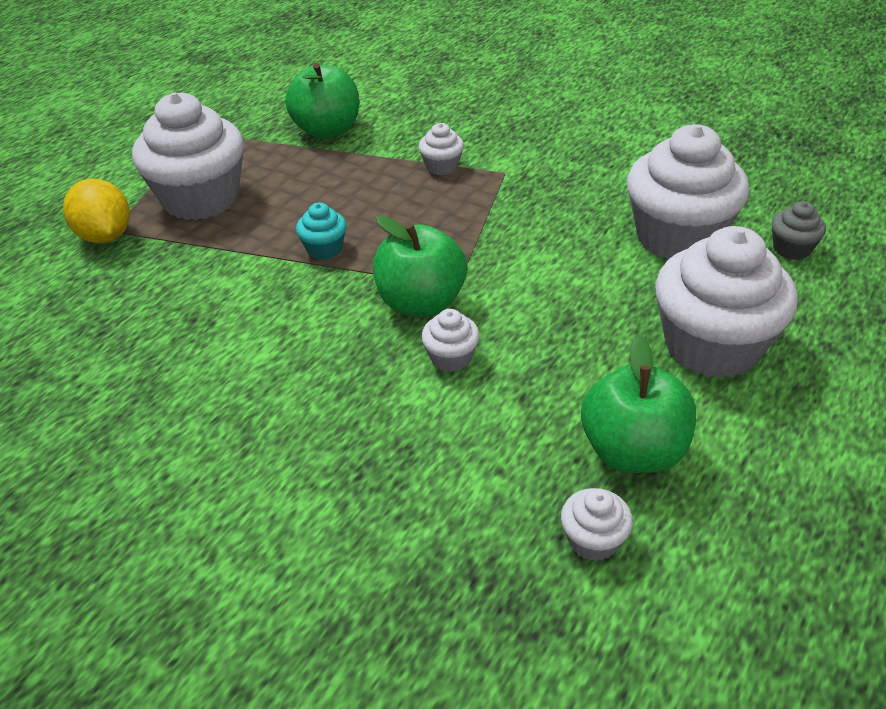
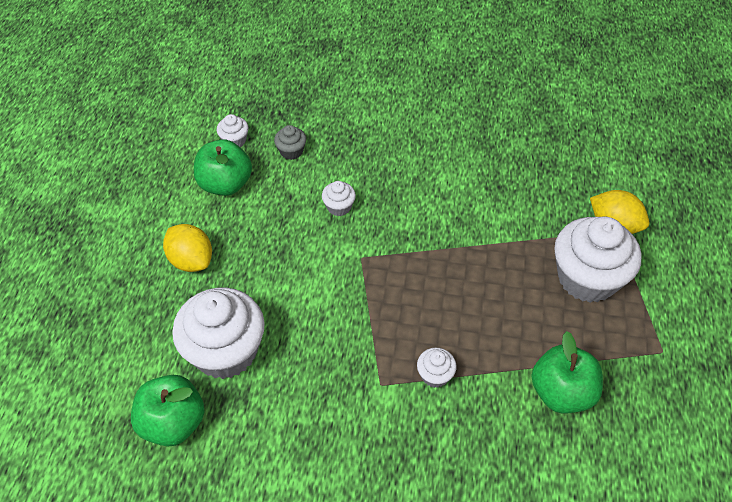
camera: 155 degrees right, 10 degrees up
(324, 248) = (464, 260): turquoise cupcake -> none
(421, 302) = (376, 238): green apple -> green apple (173, 423)
(712, 346) = (191, 260): white cupcake -> yellow lemon
(791, 248) = (140, 365): grey cupcake -> grey cupcake (291, 151)

